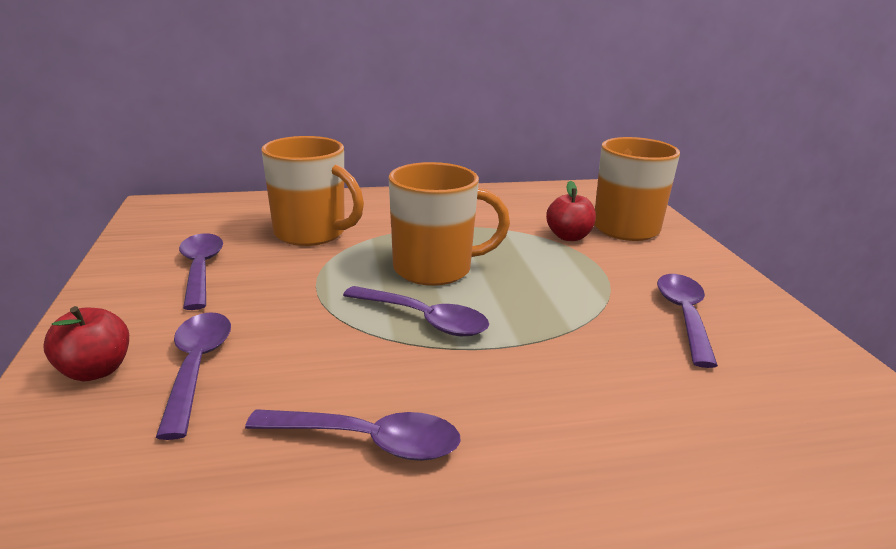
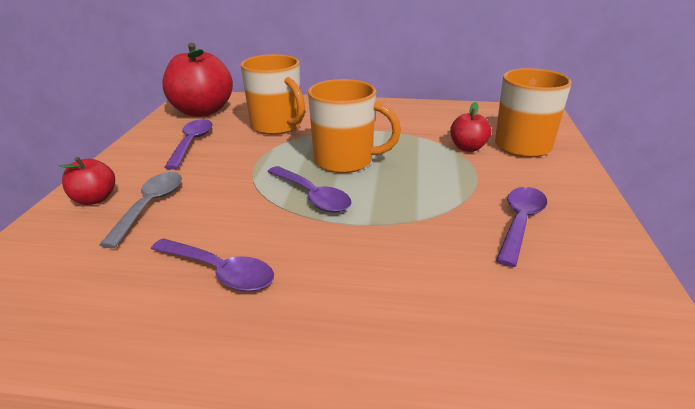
camera: 20 degrees right, 5 degrees up
(185, 223) = (202, 111): none -> red apple
(197, 367) = (150, 206): purple spoon -> grey spoon

